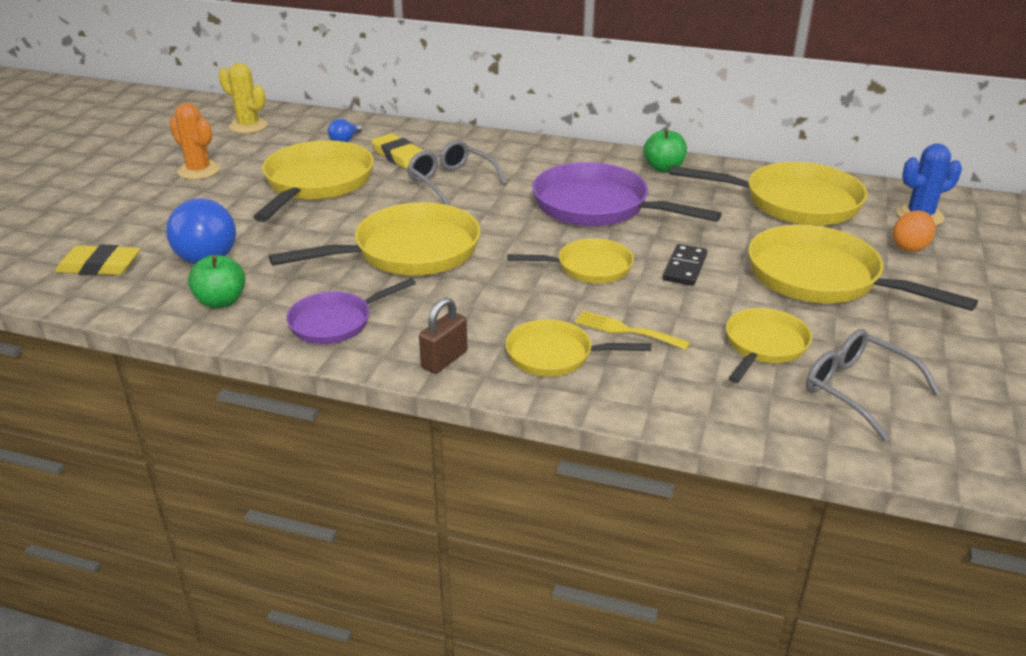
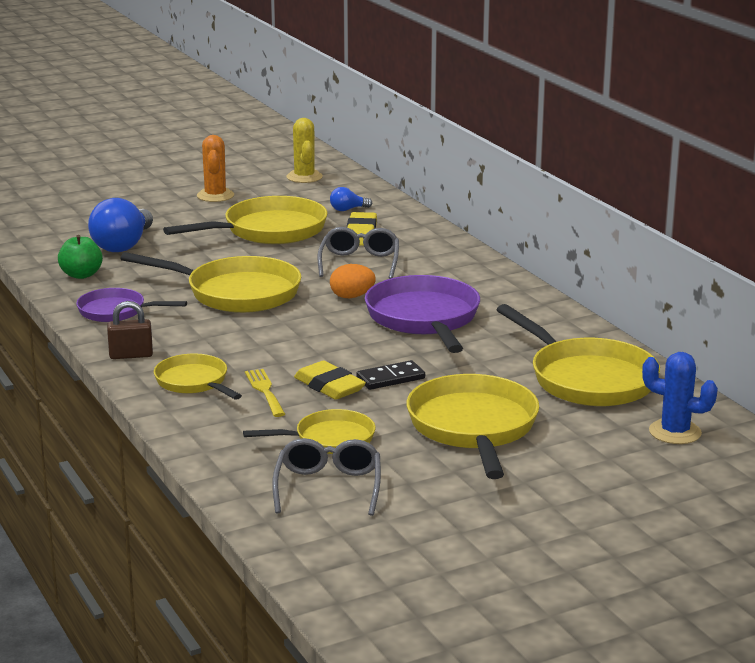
camera: 45 degrees right, 10 degrees down
(99, 266) = (59, 230): yellow eraser -> yellow eraser (329, 386)
(589, 267) = (326, 350): yellow pan -> none
(663, 168) = (541, 315): green apple -> none
(910, 247) = (602, 444): orange egg -> orange egg (352, 296)

